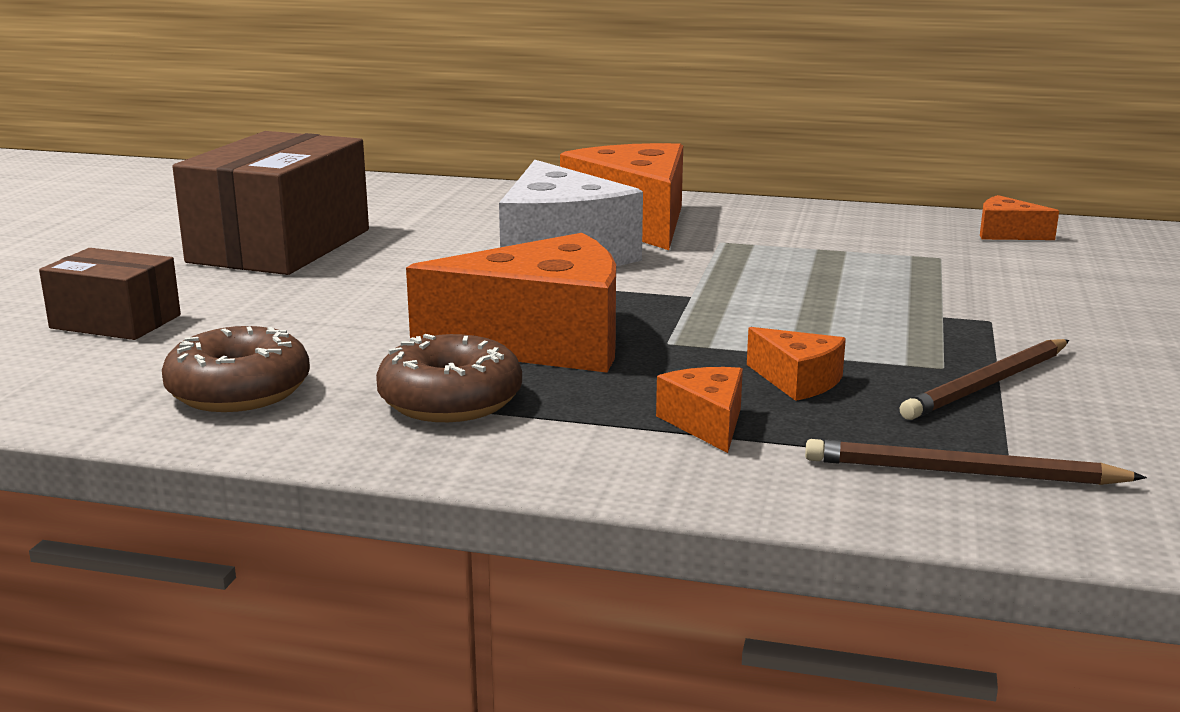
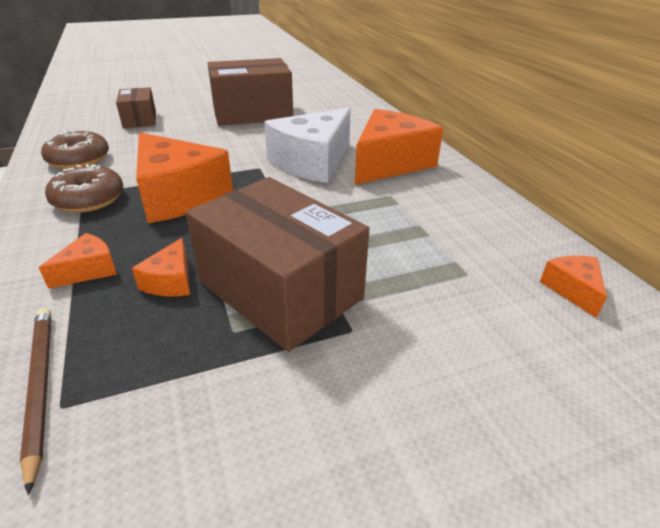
camera: 55 degrees right, 15 degrees up
(882, 333) = (280, 290): none -> brown box
(988, 384) = (213, 360): brown pencil -> none

